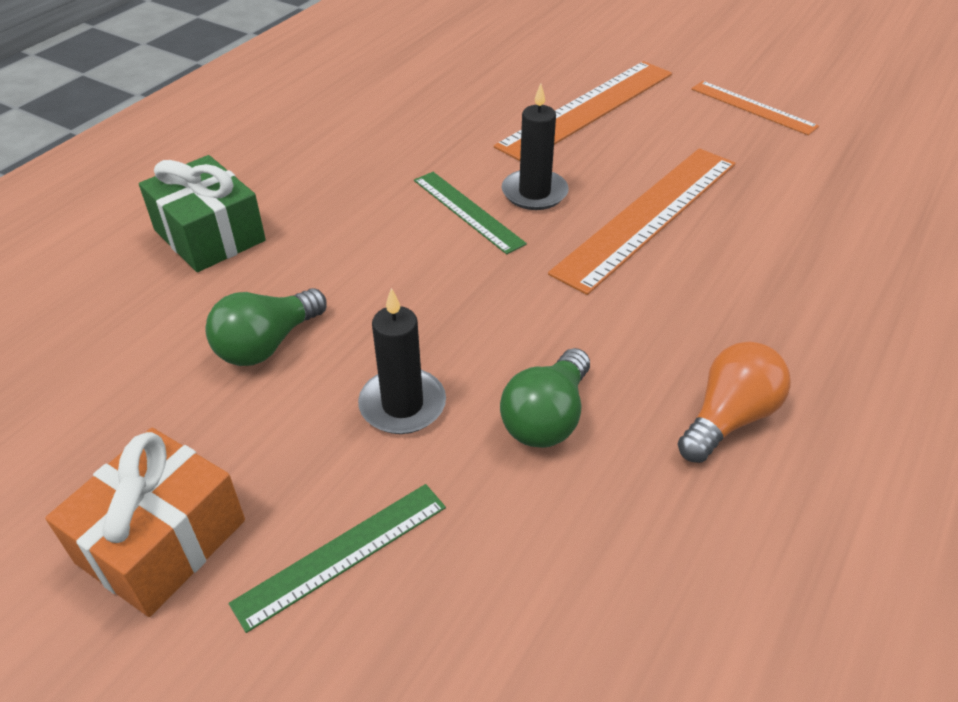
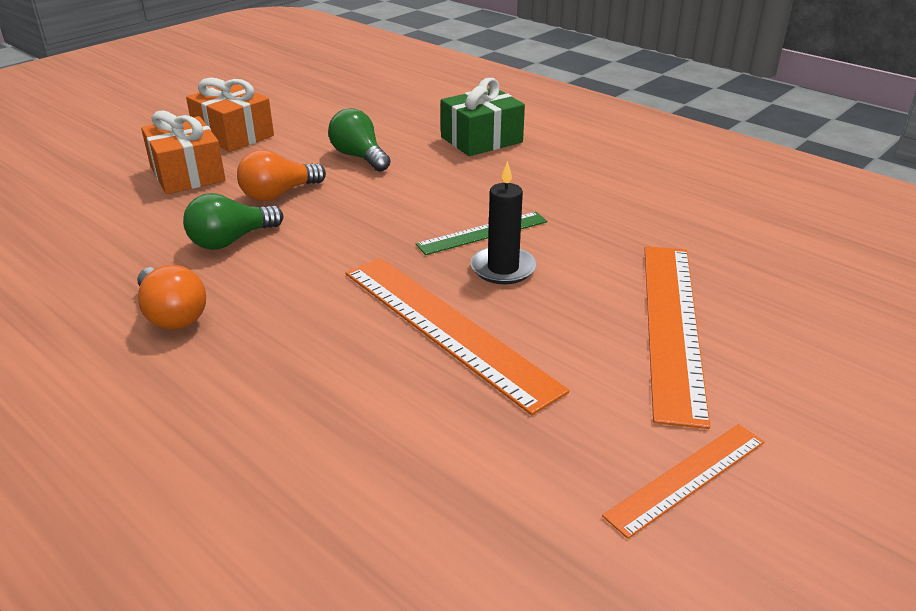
camera: 100 degrees right, 10 degrees down
(342, 553) = (187, 174): green ruler -> orange gift
(402, 405) = (279, 194): black candle -> orange light bulb
(547, 417) = (231, 240): green light bulb -> green light bulb turned 75 degrees counterclockwise
(588, 109) = (671, 325): orange ruler -> orange ruler turned 45 degrees clockwise

